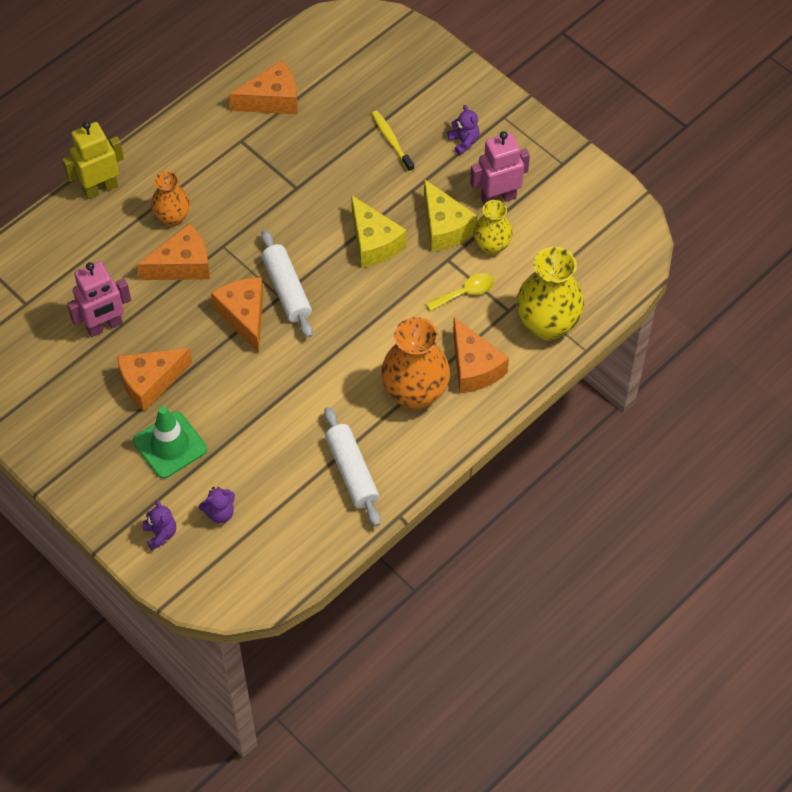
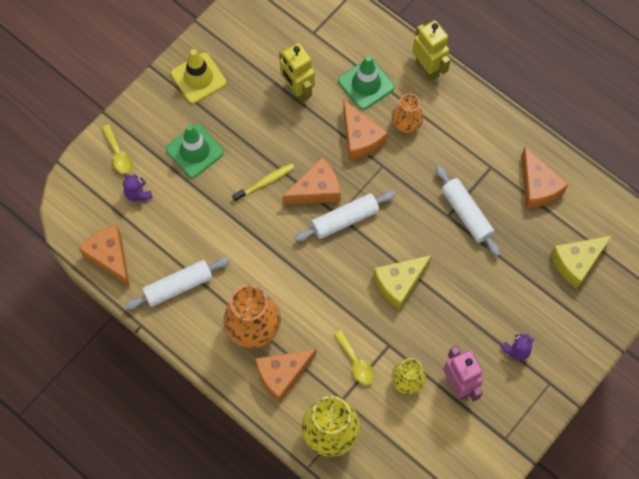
camera: 85 degrees right, 10 degrees up
(65, 436) = (198, 78): none -> yellow traffic cone
(104, 326) = (297, 90): pink robot -> yellow robot
(109, 253) = (366, 84): none -> green traffic cone
(150, 382) = (249, 129): orange cheese -> orange cheese (110, 257)
(160, 534) = (118, 154): purple teddy bear -> yellow spoon
(296, 170) = (466, 214): none -> white rolling pin
(391, 141) = (508, 288): yellow toothbrush -> yellow toothbrush (265, 182)
(444, 227) = (422, 340): yellow cheese -> yellow cheese (576, 262)

